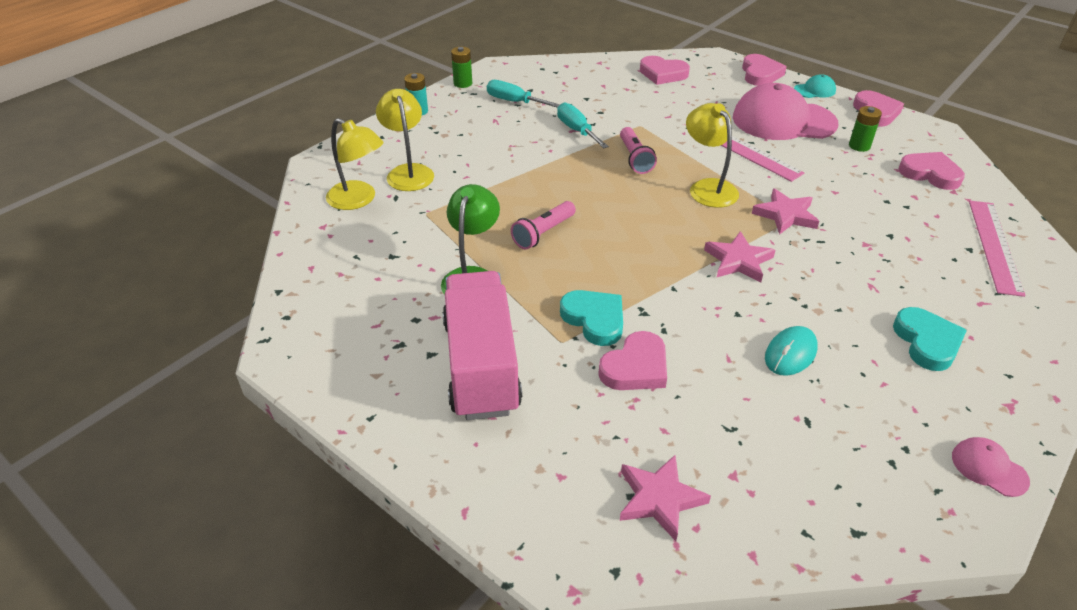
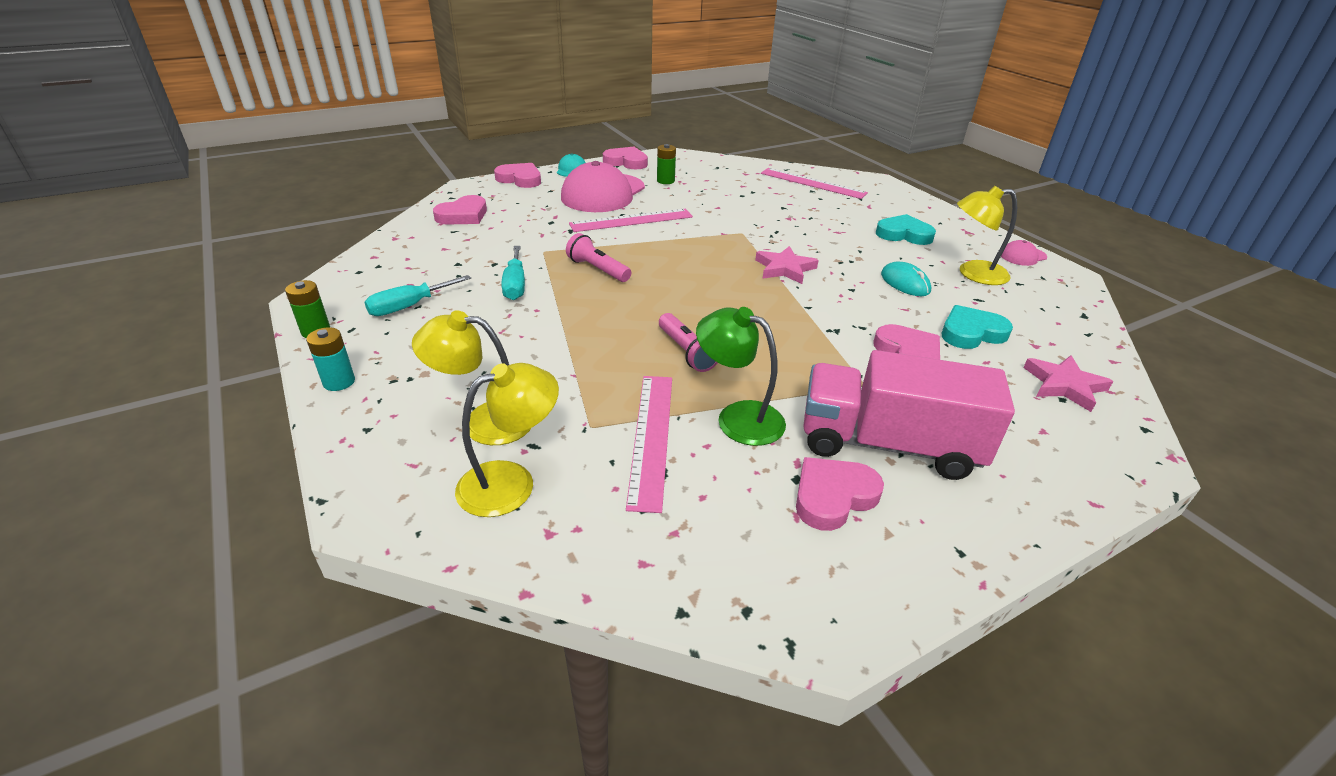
camera: 70 degrees left, 5 degrees down
(427, 242) = (651, 437): none -> pink ruler
(577, 130) = (515, 285): turquoise screwdriver -> turquoise screwdriver turned 90 degrees counterclockwise
(594, 319) = (837, 358): turquoise heart -> turquoise heart (971, 332)
(634, 158) = (598, 269): pink flashlight -> pink flashlight turned 150 degrees counterclockwise
(708, 188) = (674, 251): yellow lamp -> yellow lamp (973, 273)
(785, 215) = (735, 233): pink star -> none
(930, 174) = (720, 173): pink heart -> pink heart (833, 496)

